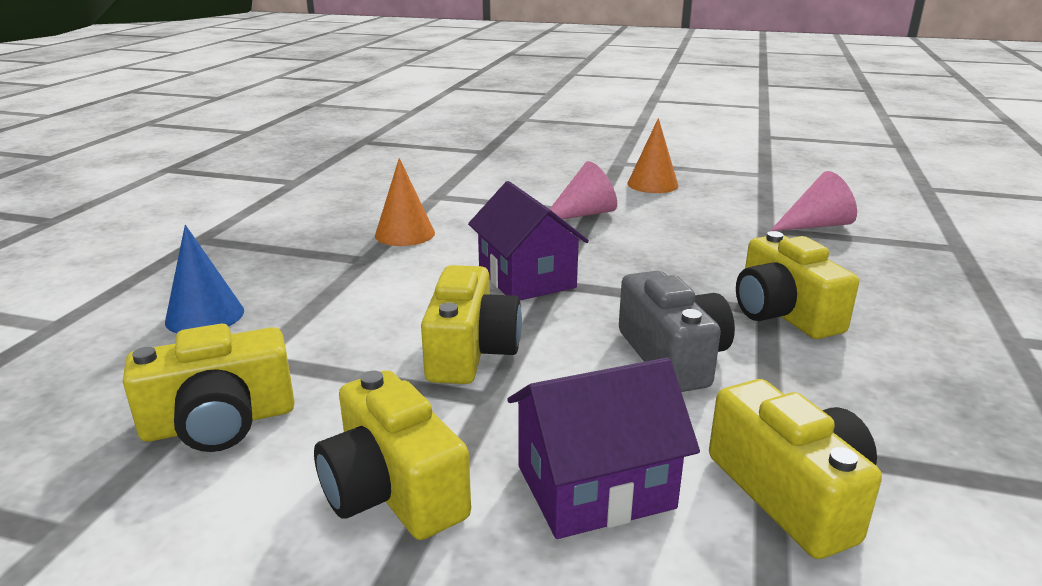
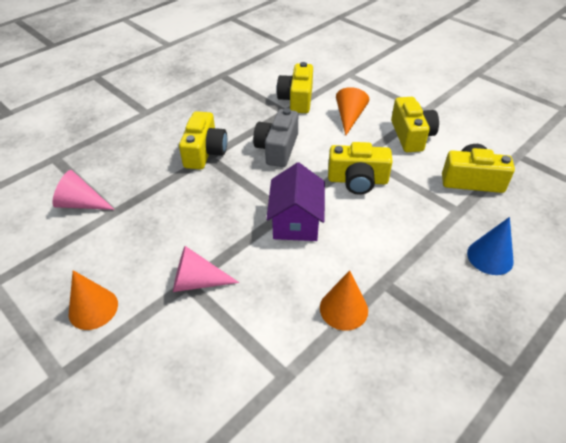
camera: 150 degrees left, 20 degrees up
(470, 351) = (357, 180): yellow camera -> yellow camera turned 120 degrees counterclockwise
(595, 487) = (349, 117): purple house -> orange cone

